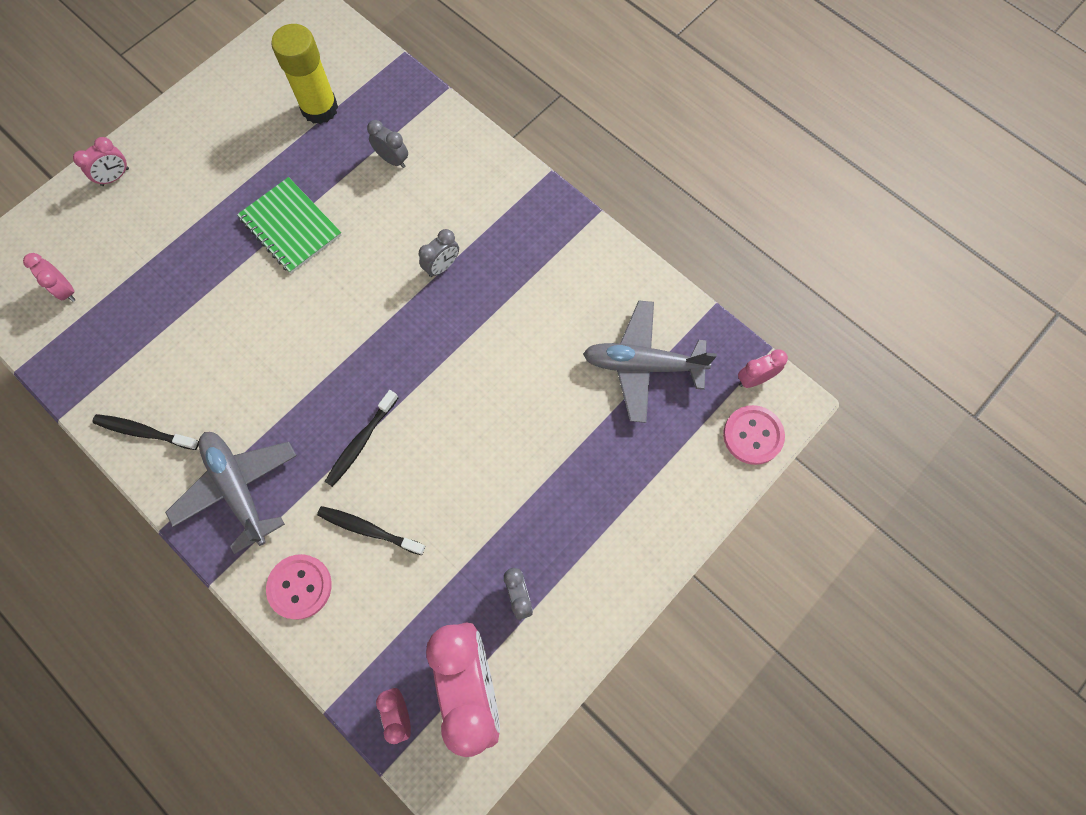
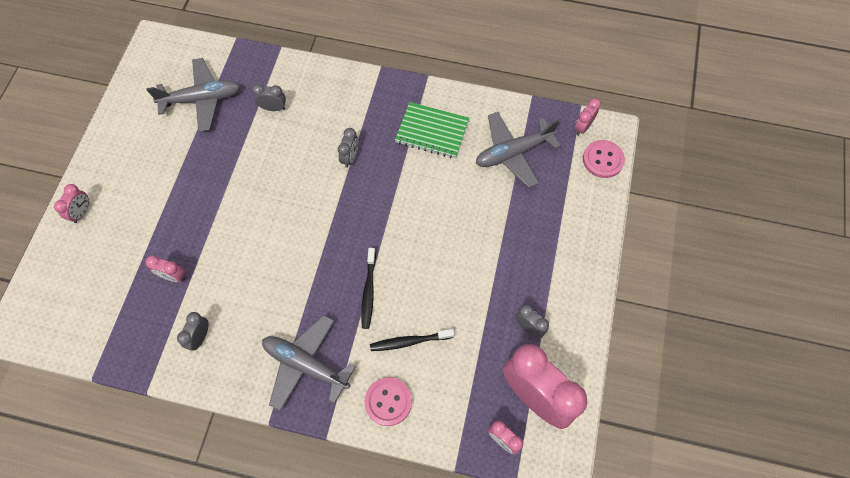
camera: 30 degrees left, 5 degrees down
(66, 290) = (95, 304): pink clock -> pink clock (173, 276)
(144, 432) = (216, 365): black toothbrush -> none
(148, 390) = (200, 337): none -> grey clock
(290, 227) = (231, 183): green notebook -> green notebook (432, 131)
(319, 108) = (202, 99): yellow glue stick -> grey plane

